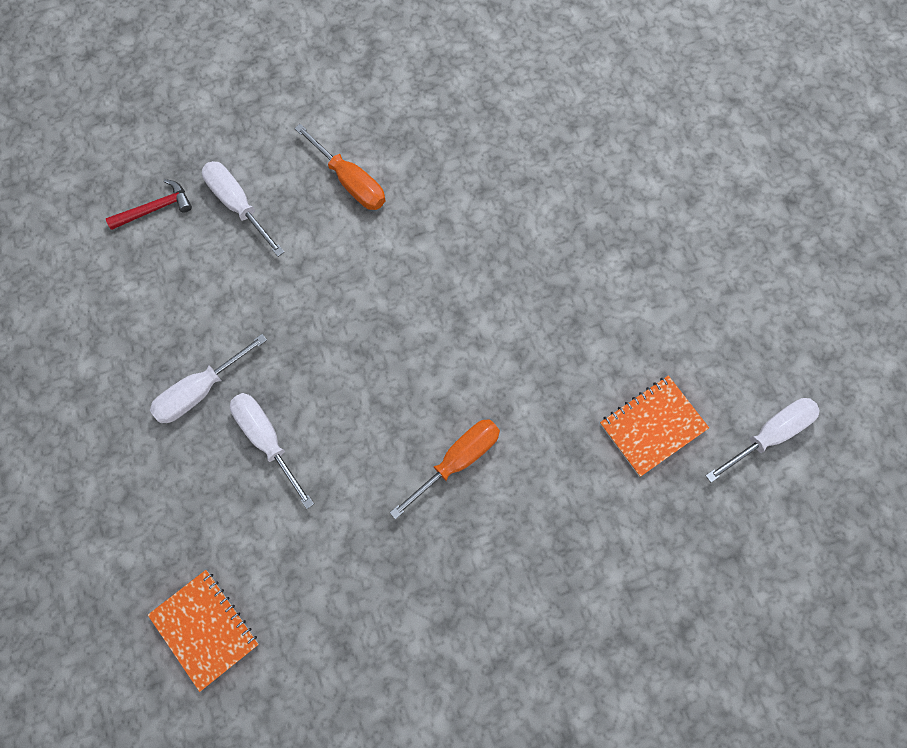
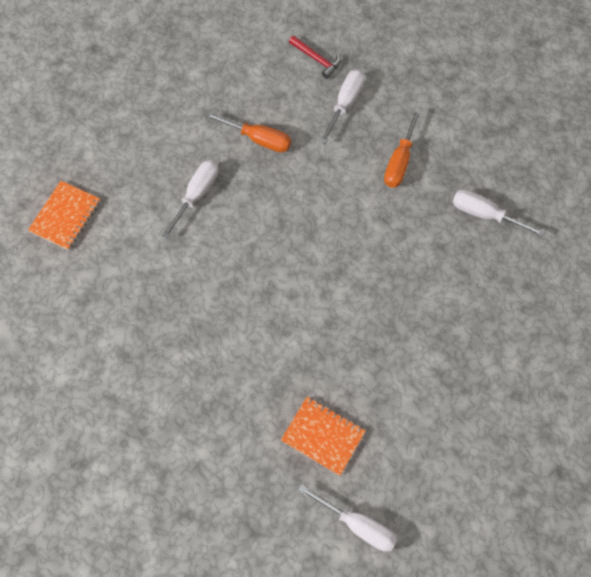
camera: 65 degrees right, 5 degrees down
(201, 390) = (211, 142): white screwdriver -> white screwdriver (485, 214)
(457, 461) = (236, 315): orange screwdriver -> orange screwdriver (258, 139)

